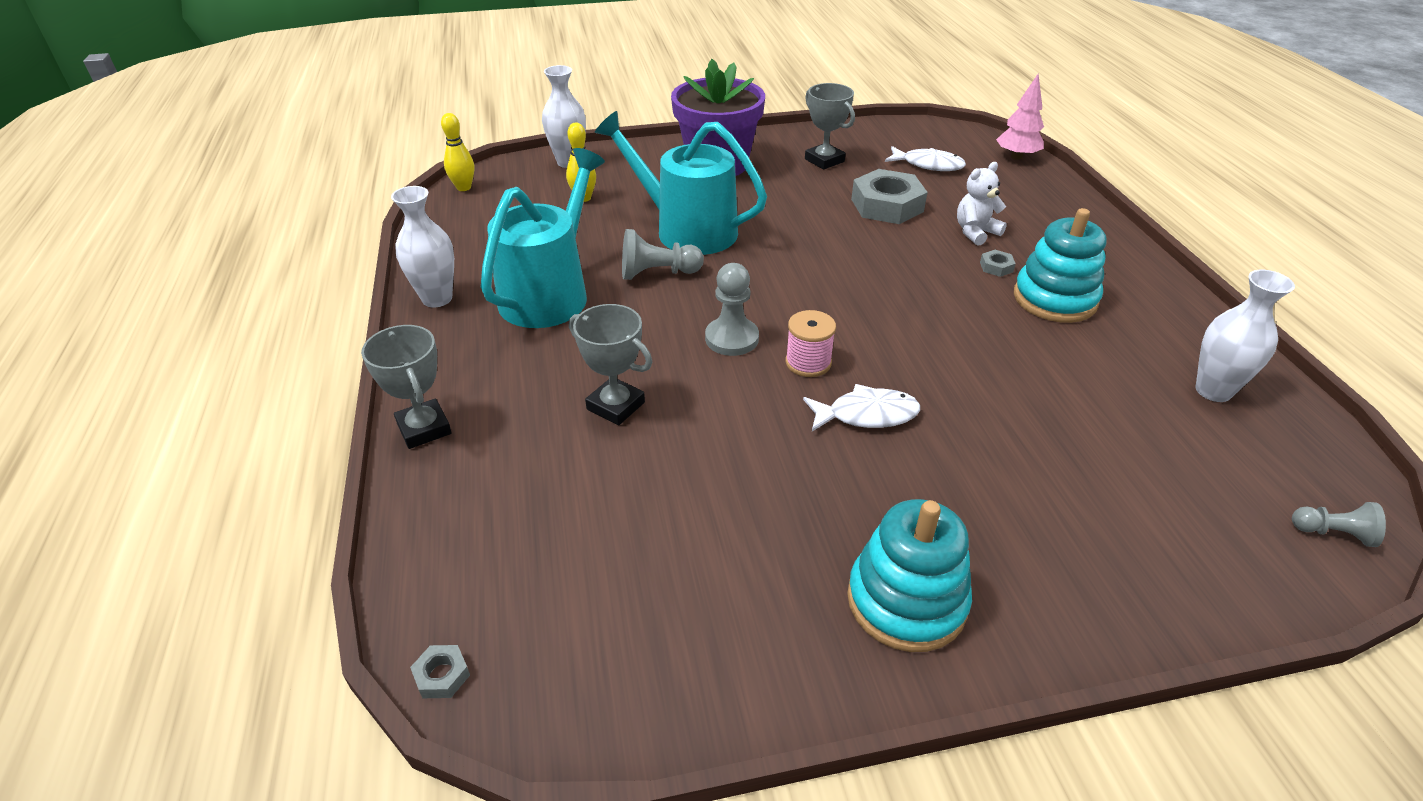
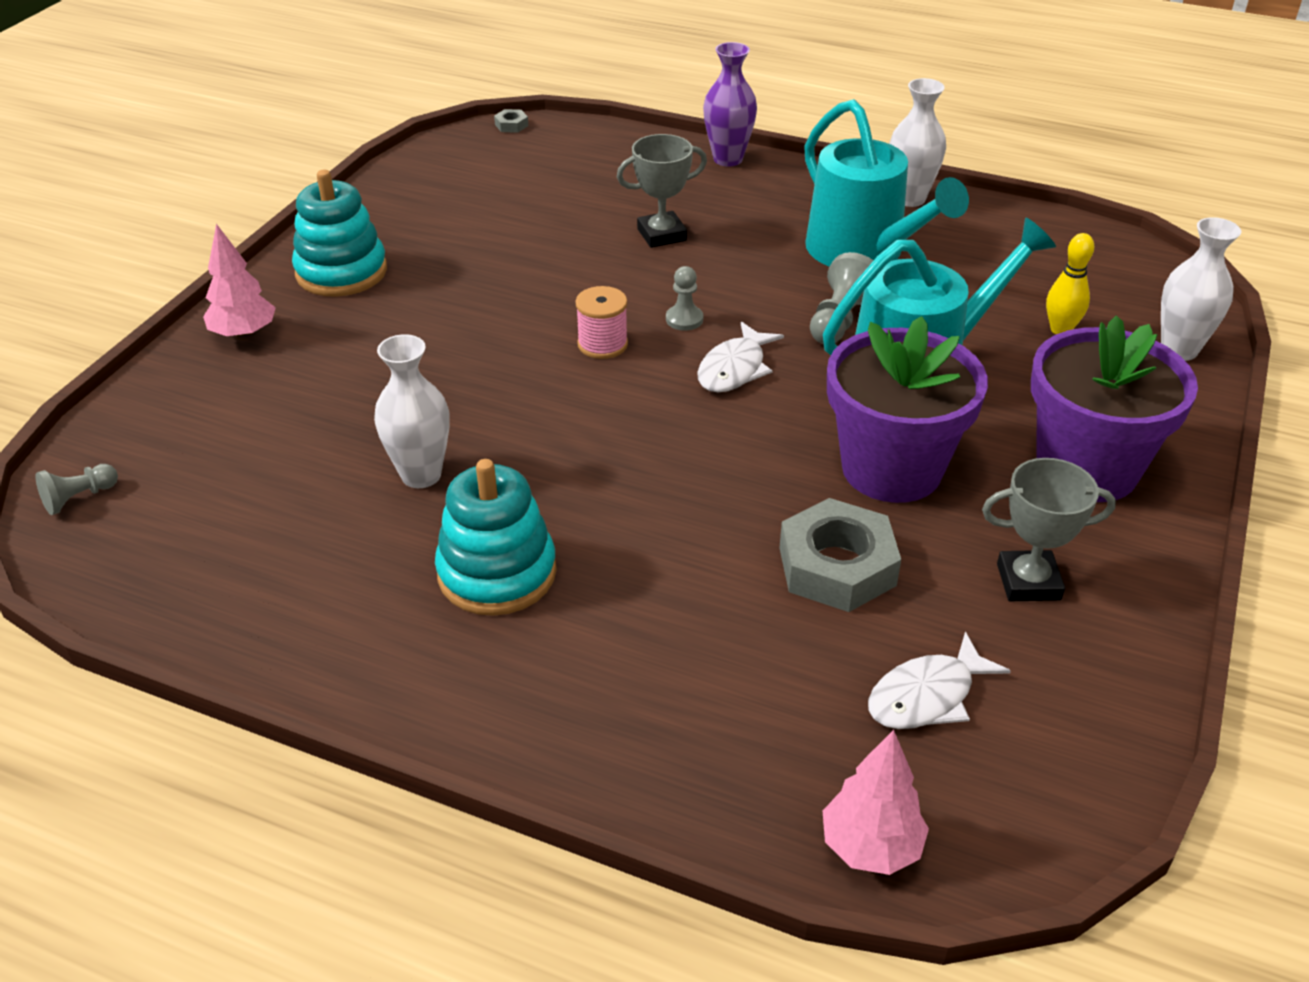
camera: 125 degrees right, 0 degrees up
(424, 428) = (728, 159): grey trophy -> purple vase
(464, 187) = (1150, 262): yellow bowling pin -> none
(732, 338) = (684, 319): grey pawn -> grey pawn, size x0.63
(791, 212) = (891, 469): none -> purple flower pot
(866, 415) = (504, 341): white fish -> white fish (734, 369)
(975, 232) = (692, 608): white teddy bear -> none
(996, 267) = (603, 570): grey nut -> none
(1074, 599) = (244, 334): none -> pink tree
(1213, 391) = (249, 573): white vase -> white vase (421, 475)

